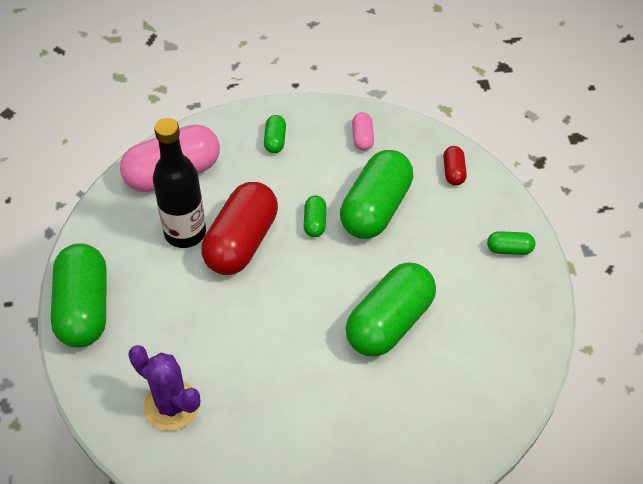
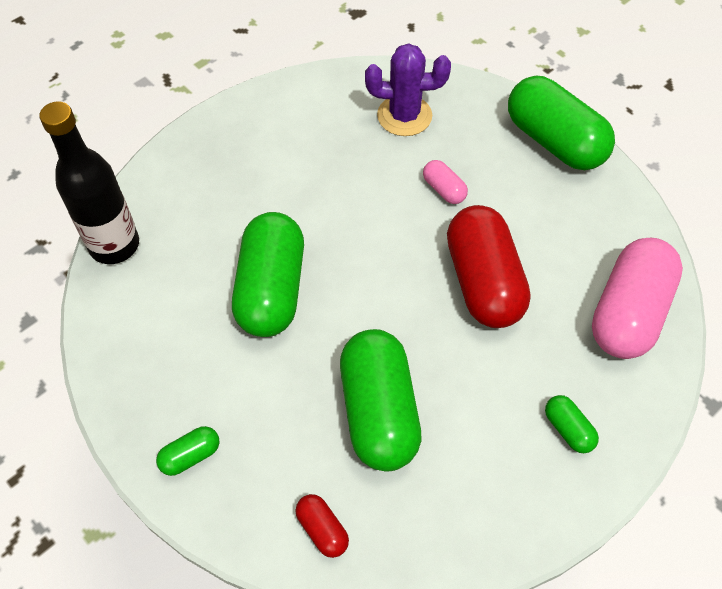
camera: 145 degrees right, 5 degrees up
(185, 233) = (545, 257): black bottle -> black bottle (114, 245)
(315, 222) = (430, 350): green capsule -> none
(362, 138) = (472, 507): pink capsule -> pink capsule (444, 189)

